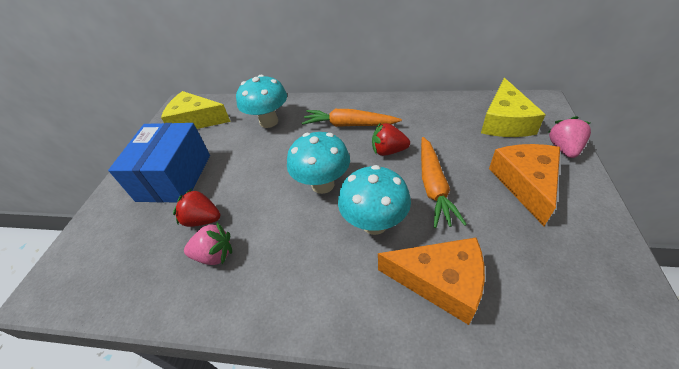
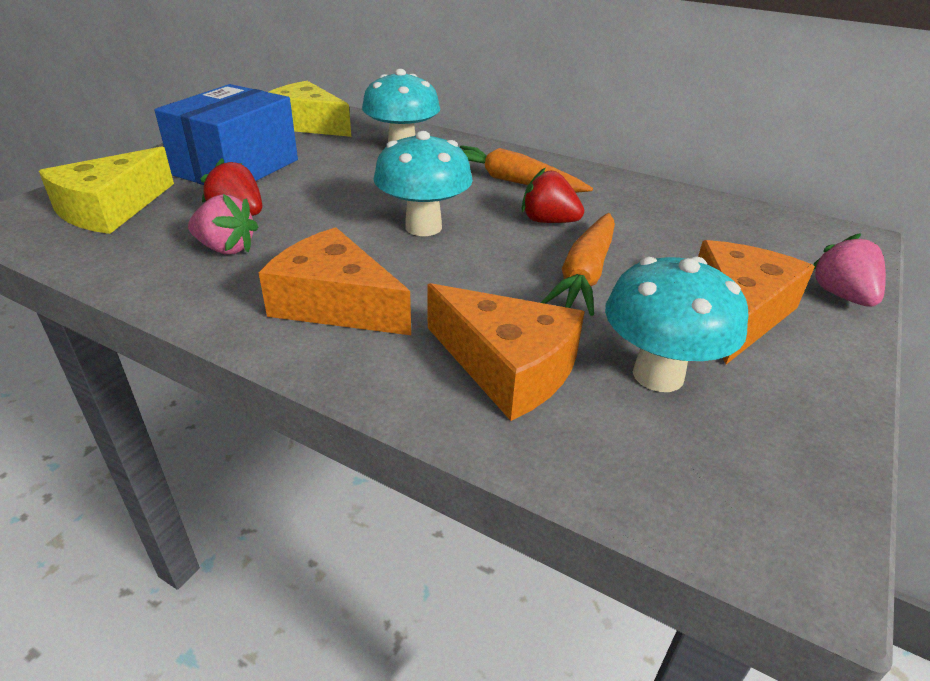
camera: 15 degrees right, 10 degrees down
(313, 274) = (335, 303): none -> orange cheese
(374, 223) = (463, 284): turquoise mushroom -> turquoise mushroom (658, 375)
(505, 121) = (765, 241): yellow cheese -> yellow cheese (111, 209)
(563, 149) = (841, 296): pink strawberry -> pink strawberry turned 45 degrees counterclockwise

